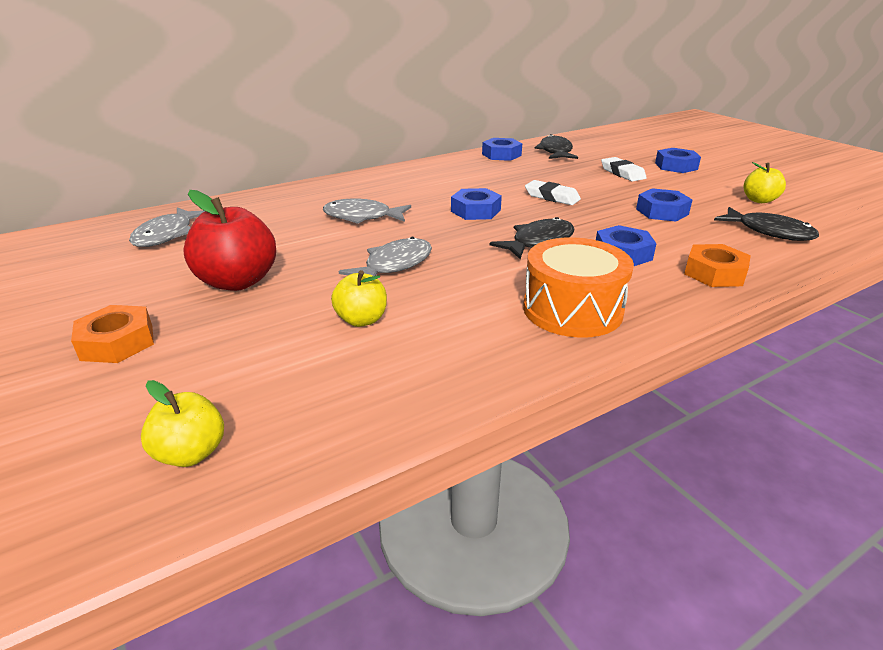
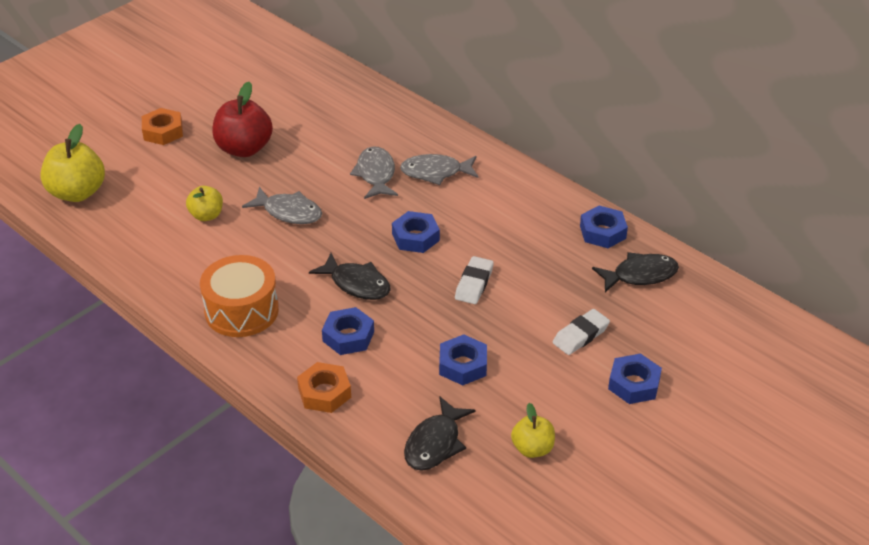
camera: 75 degrees right, 10 degrees up
(167, 235) = (307, 91): grey fish -> grey fish (435, 172)
(191, 453) = (77, 192): yellow apple -> yellow apple, size x1.73

